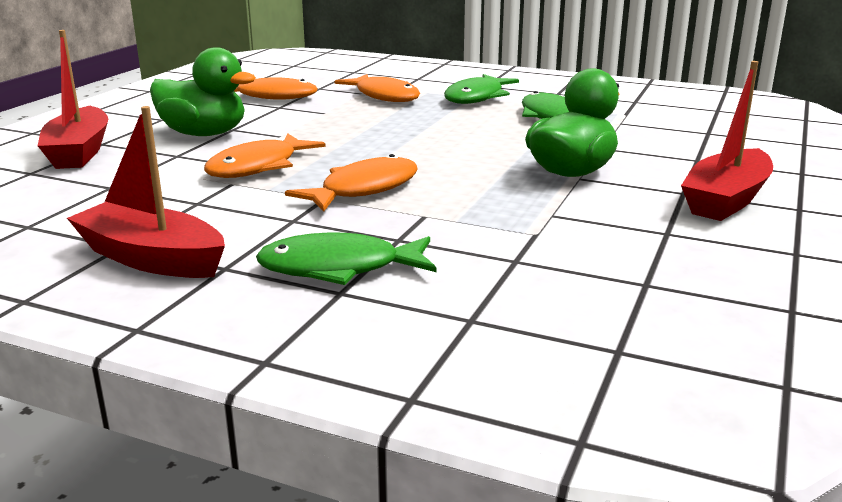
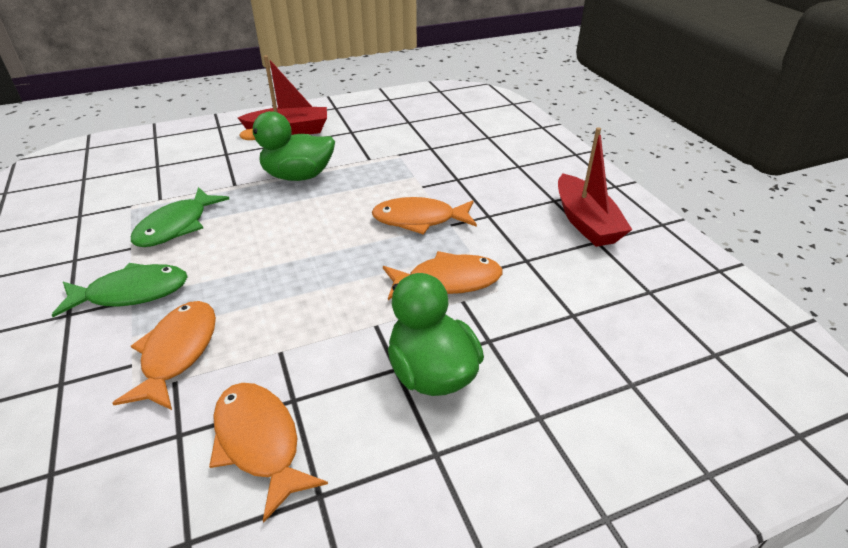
camera: 135 degrees left, 15 degrees up
(79, 152) = (571, 406): red boat -> none
(339, 268) = (505, 176): green fish -> none

